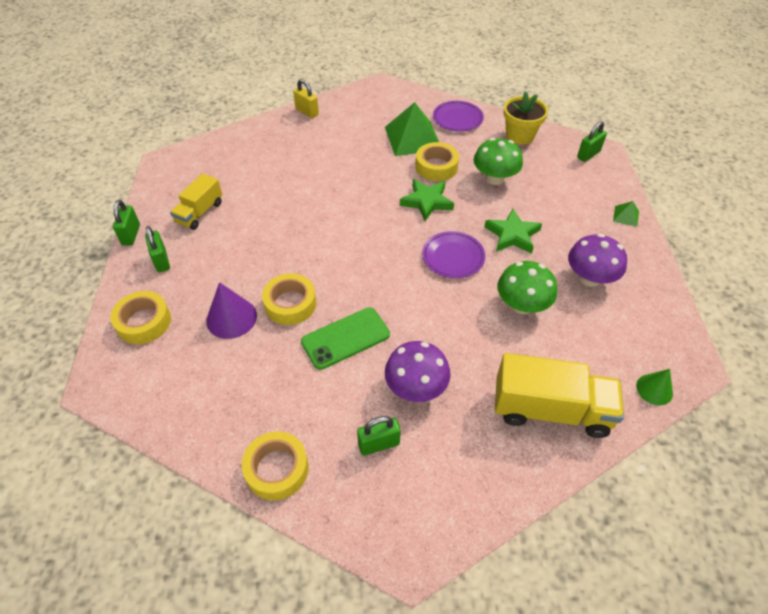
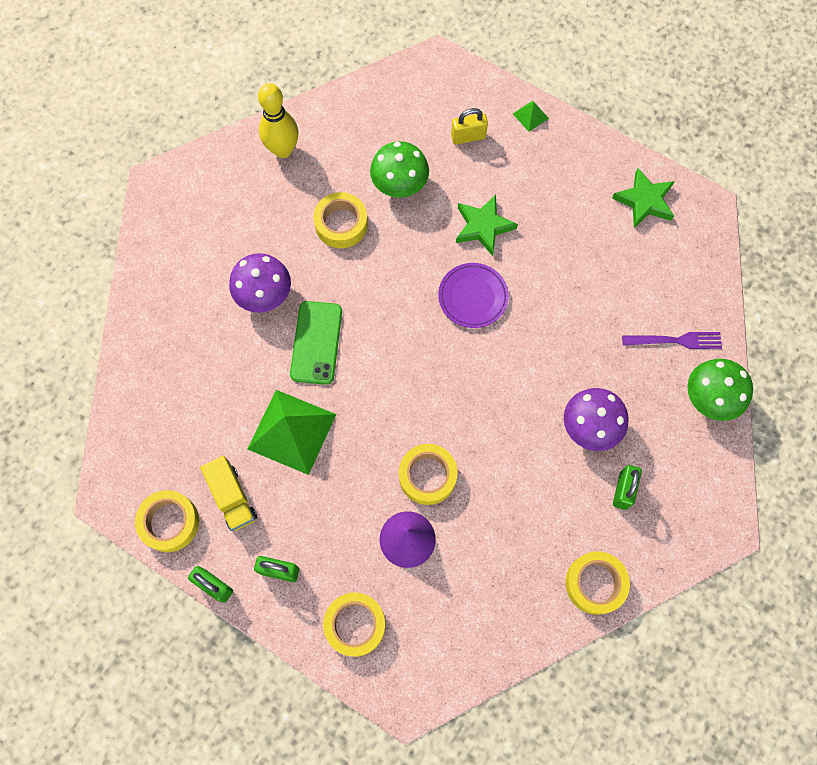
camera: 55 degrees left, 20 degrees up
(163, 194) = (169, 522): none -> yellow tape
(307, 112) = (143, 292): yellow padlock -> yellow padlock (468, 137)
(345, 338) = (501, 451): green phone -> green phone (316, 342)
(412, 138) = (278, 214): green pyramid -> green pyramid (291, 431)
(427, 202) = (384, 268): green star -> green star (644, 201)
(457, 119) = (283, 150): purple plate -> yellow bowling pin
(520, 136) = (357, 113): yellow flower pot -> none
(522, 305) = (566, 282): green mushroom -> green mushroom (710, 398)
(550, 410) = (676, 340): yellow truck -> purple fork
(588, 154) = (432, 77): green padlock -> none
(590, 278) = (576, 205): purple mushroom -> purple mushroom (264, 294)
(654, 389) = (708, 252): green cone -> none

